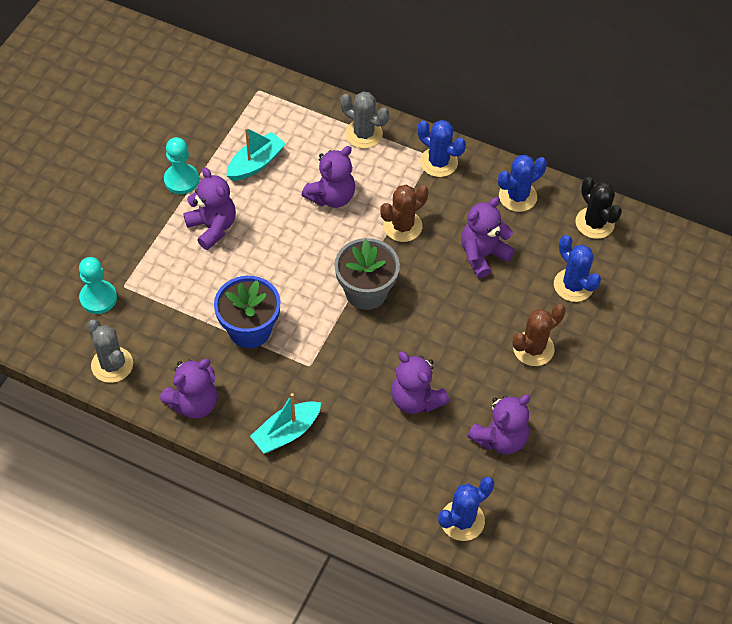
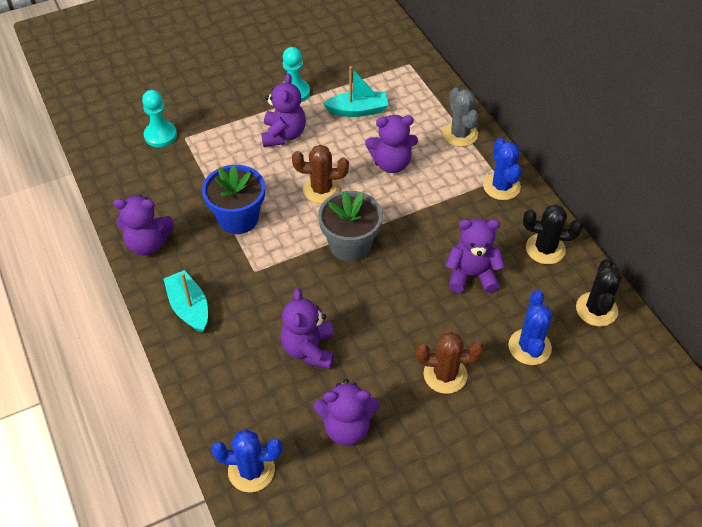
camera: 40 degrees right, 5 degrees down
(112, 365) = (123, 183): grey cactus -> none
(286, 432) = (189, 307): turquoise boat -> turquoise boat turned 60 degrees clockwise
(402, 226) = (426, 215): brown cactus -> brown cactus (321, 189)
(517, 196) = (545, 249): blue cactus -> black cactus

